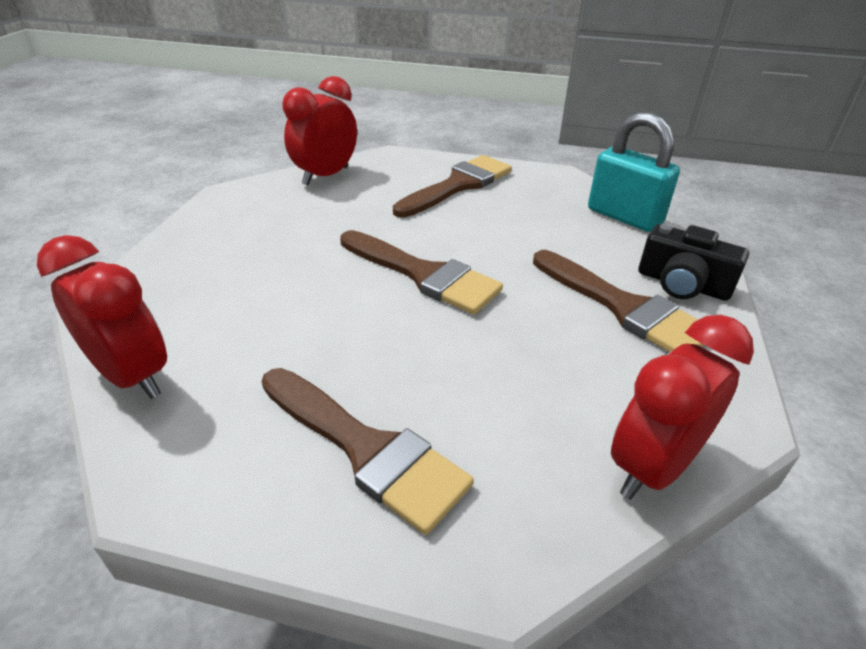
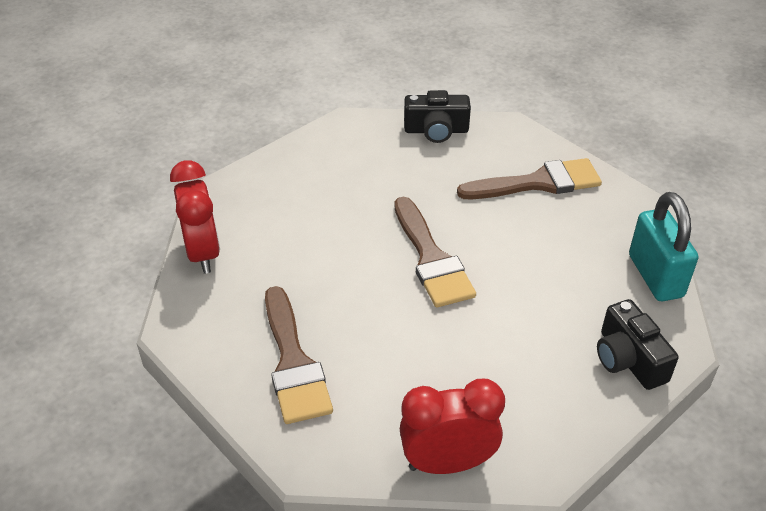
camera: 35 degrees right, 5 degrees up
(326, 176) = (436, 130): red clock -> black camera
(623, 307) = (555, 354): brown brush -> none

